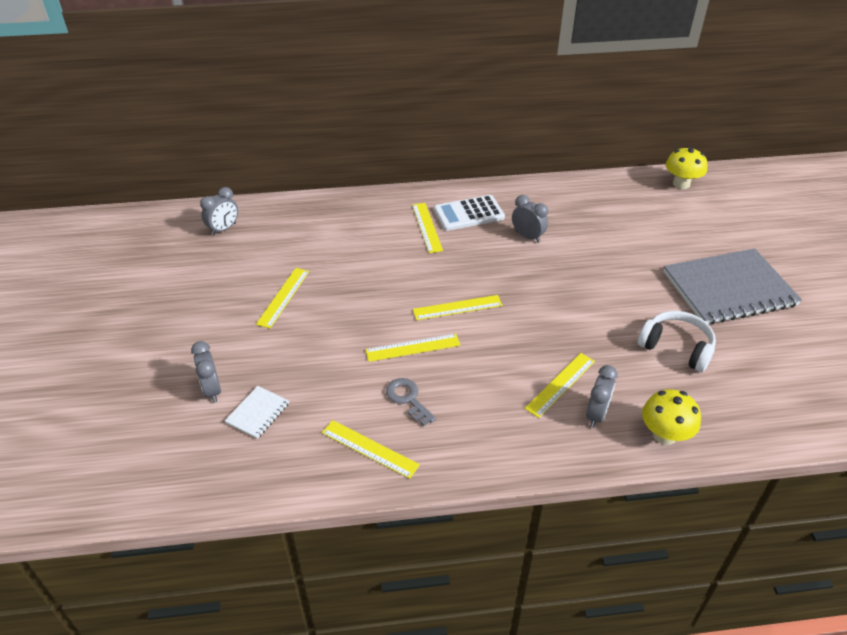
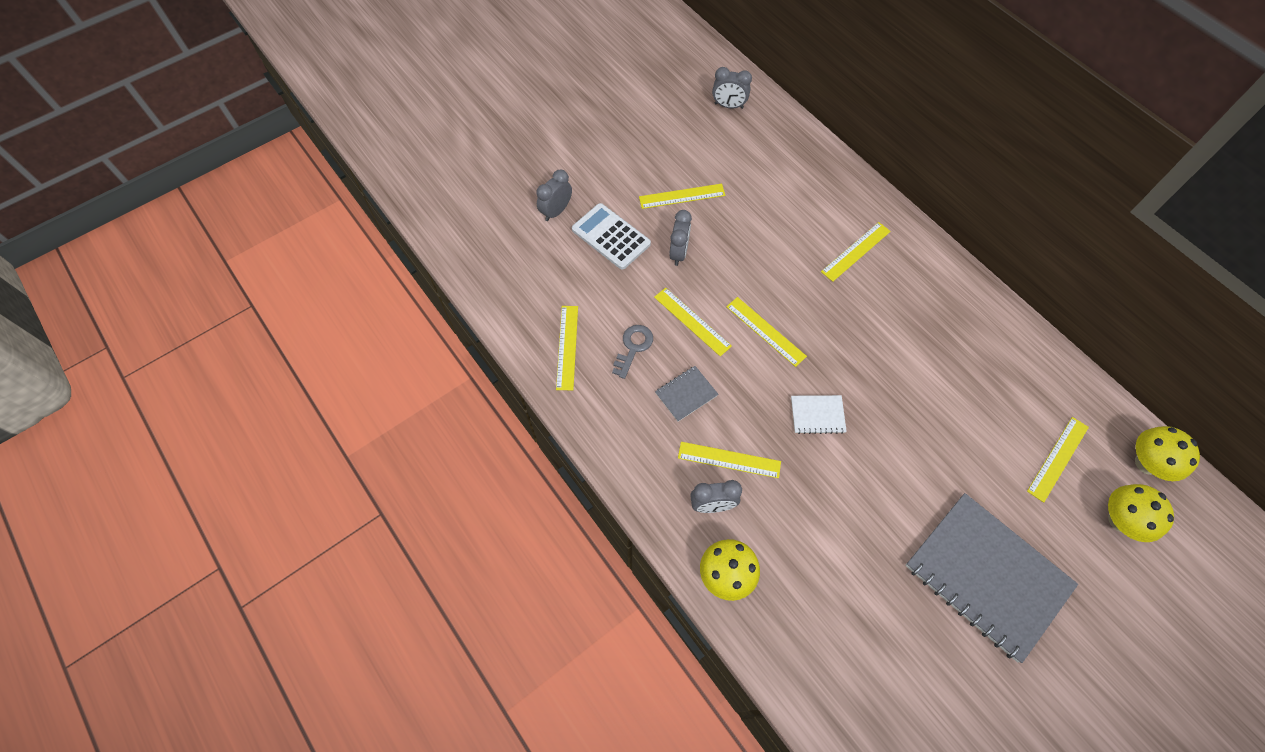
camera: 60 degrees right, 20 degrees up
(258, 413) = (554, 253): white notebook -> white notebook (817, 415)
(468, 214) = (906, 276): white calculator -> white calculator (611, 237)
(480, 384) = (686, 394): none -> grey notebook
(527, 236) = (914, 344): grey clock -> grey clock (678, 253)
(658, 216) = (1058, 458): none -> yellow ruler
(676, 348) = (851, 549): white headphones -> none
(715, 213) = (1120, 520): none -> yellow mushroom

